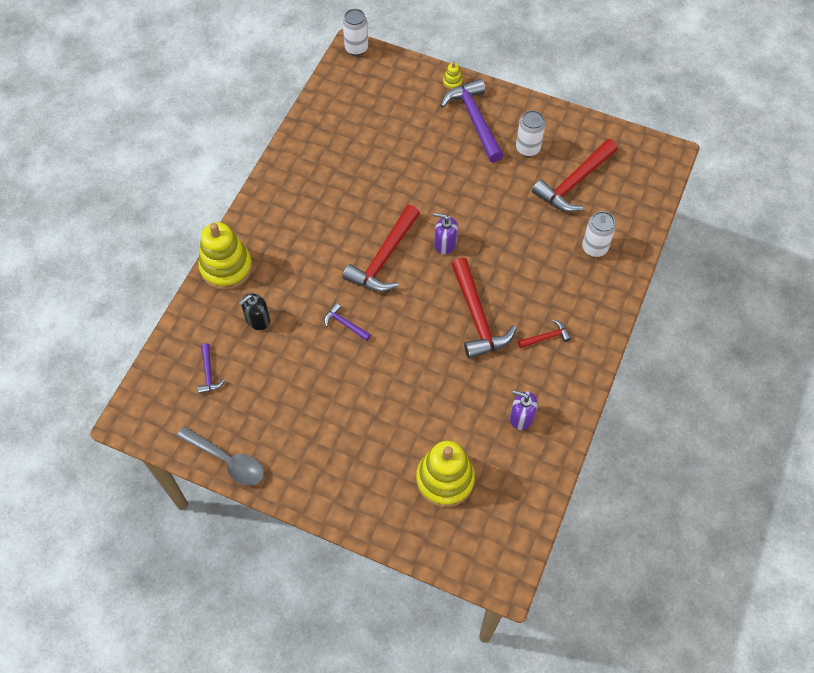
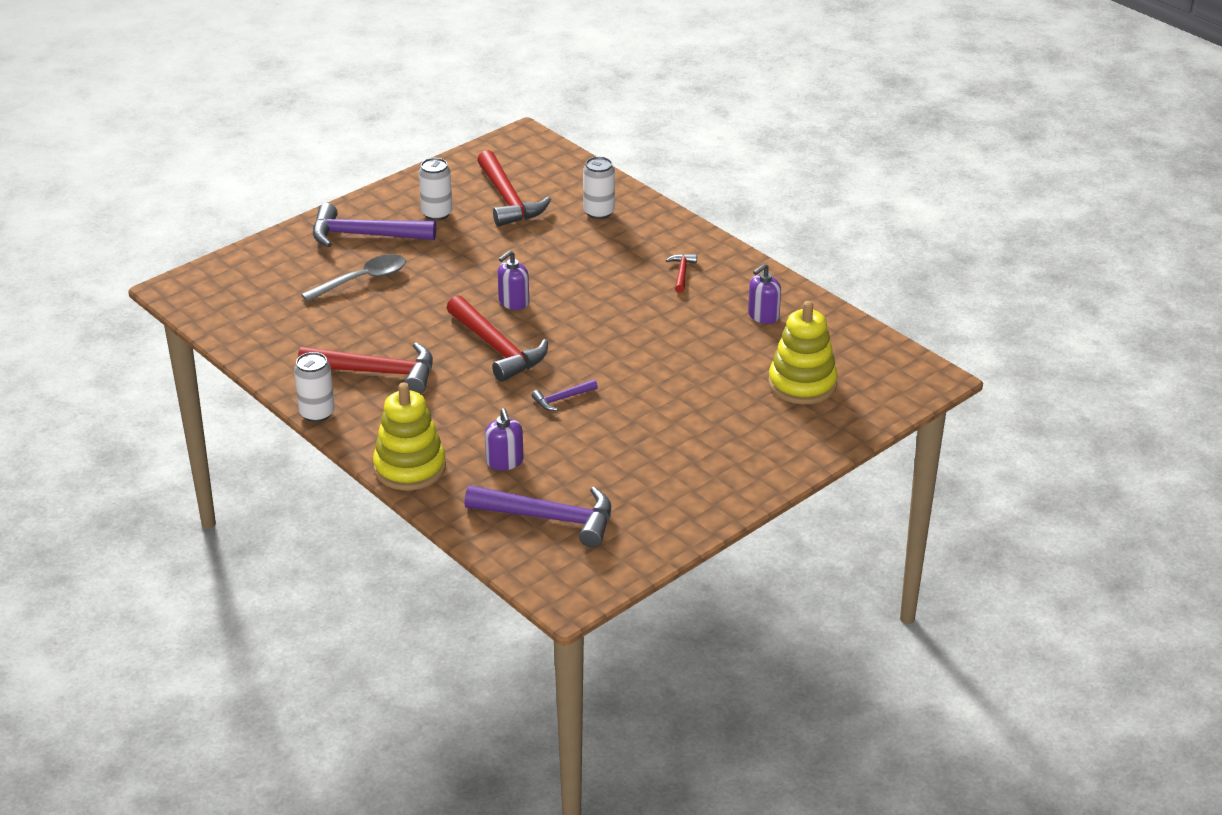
camera: 65 degrees left, 25 degrees down
(209, 373) = (550, 518): purple hammer -> purple hammer, size x2.10
(227, 460) = (678, 531): grey spoon -> grey spoon (362, 280)
(257, 319) = (505, 462): black soap dispenser -> purple soap dispenser
(356, 48) = (173, 285): white can -> white can (317, 413)
(452, 82) = (296, 234): yellow stacking toy -> none
(477, 317) = (624, 308): red hammer -> red hammer (377, 372)

